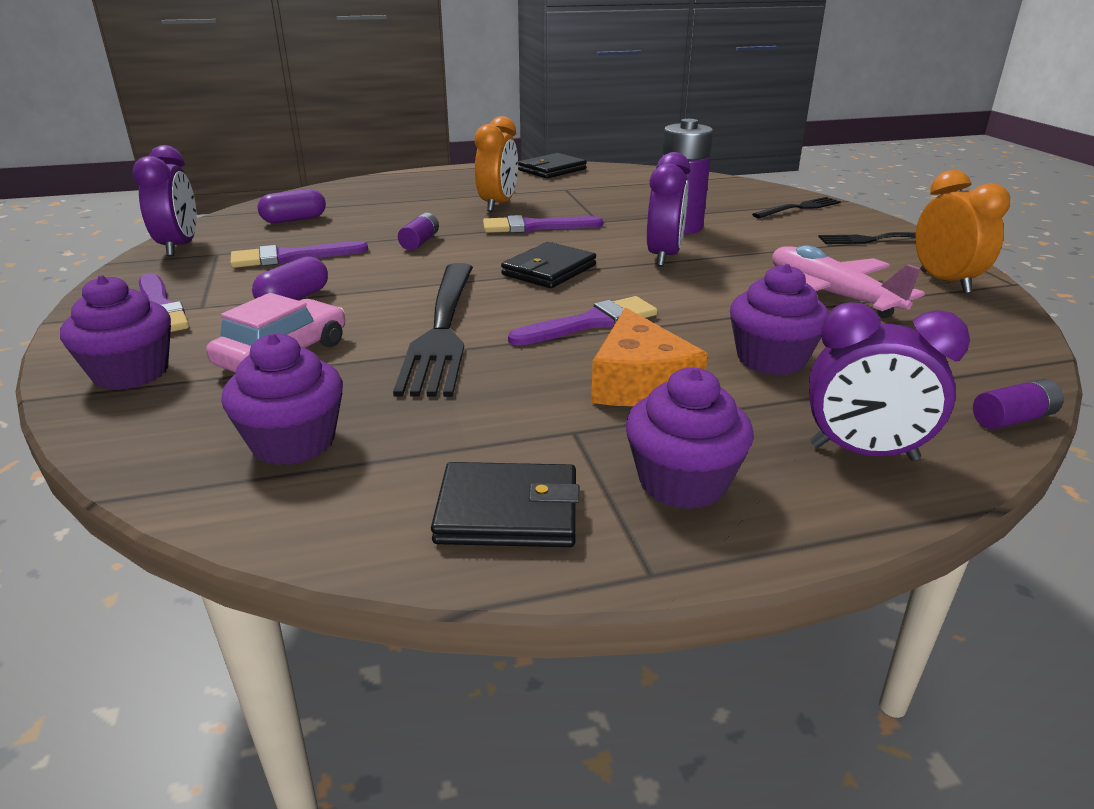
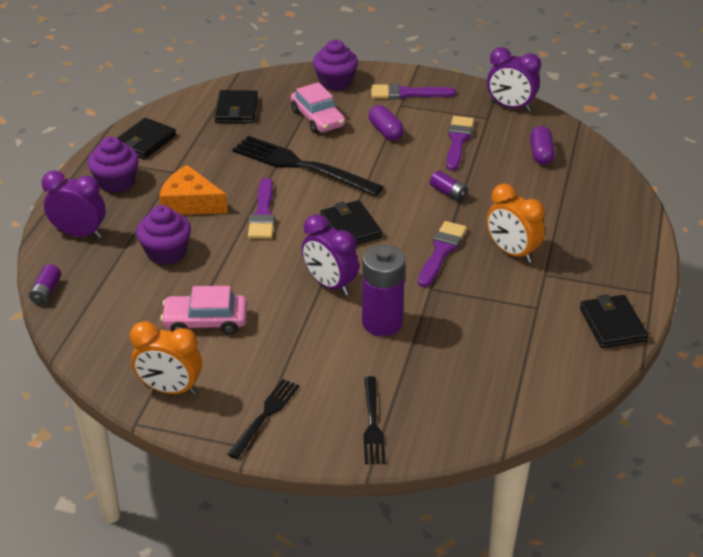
camera: 120 degrees right, 10 degrees up
(293, 442) = (236, 110): purple cupcake -> black wallet
(831, 295) = (205, 321): pink plane -> pink car
(863, 453) = (79, 233): purple clock -> purple clock turned 60 degrees clockwise

